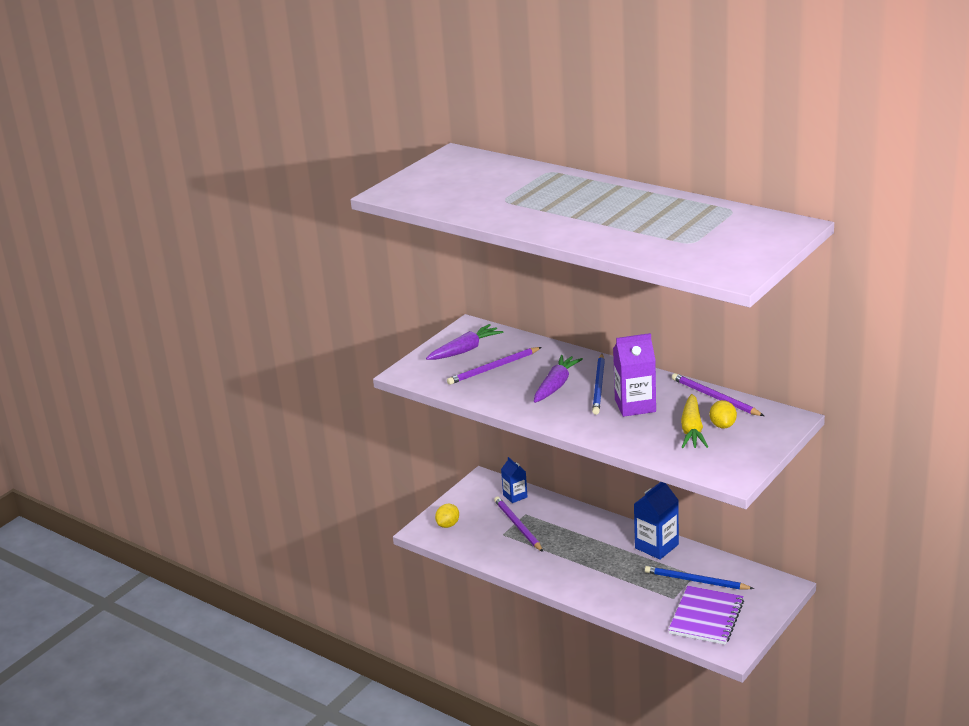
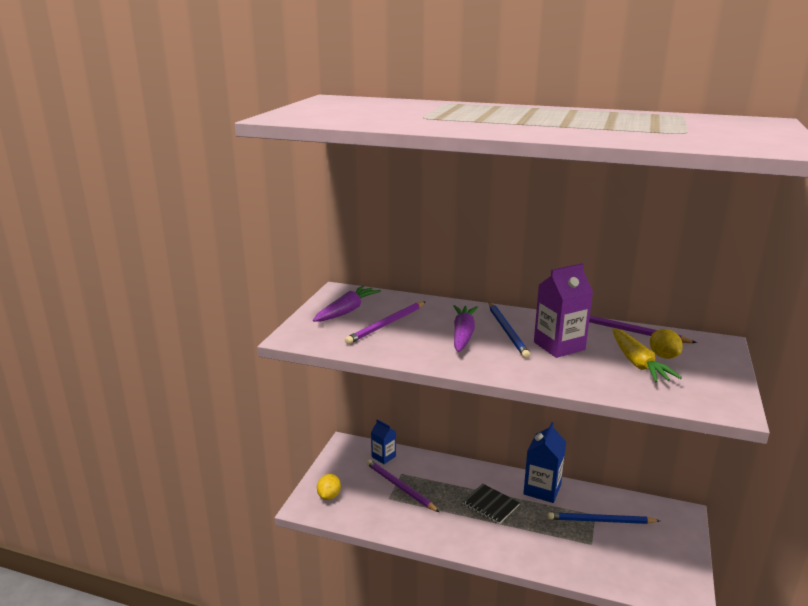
camera: 20 degrees left, 5 degrees down
(597, 553) = (490, 505): none -> black notebook
(706, 617) = (637, 561): purple notebook -> none

